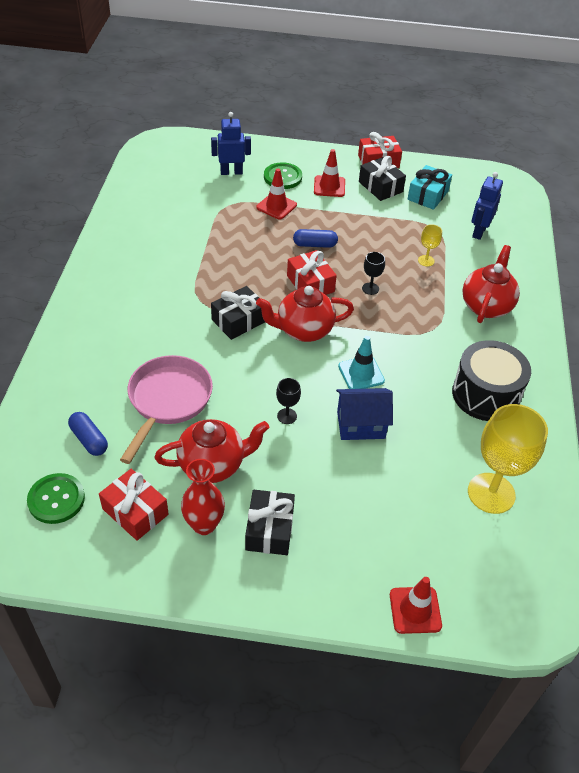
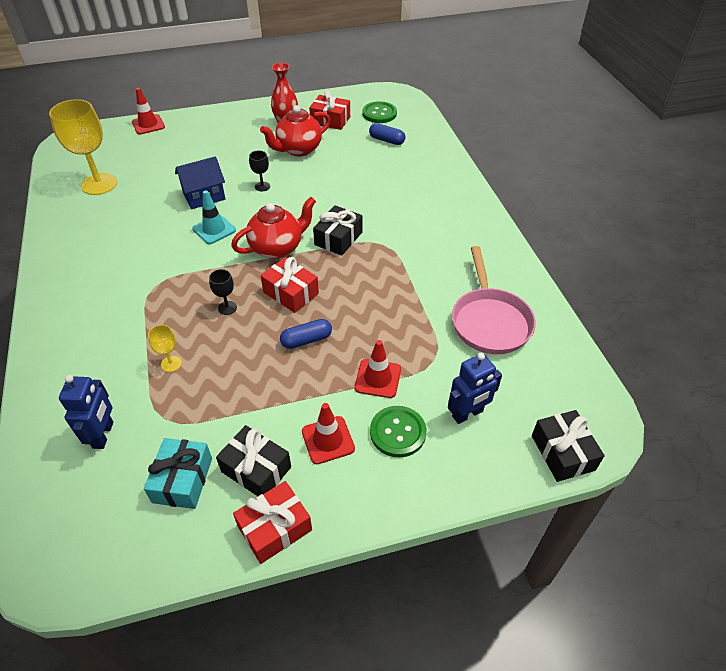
camera: 160 degrees right, 0 degrees up
(167, 401) = (353, 172): pink pan -> pink pan (489, 321)
(269, 529) = (246, 133): black gift -> black gift (562, 453)
(485, 394) = (101, 245): black drum -> none
(486, 306) = (97, 329): red teapot -> none

